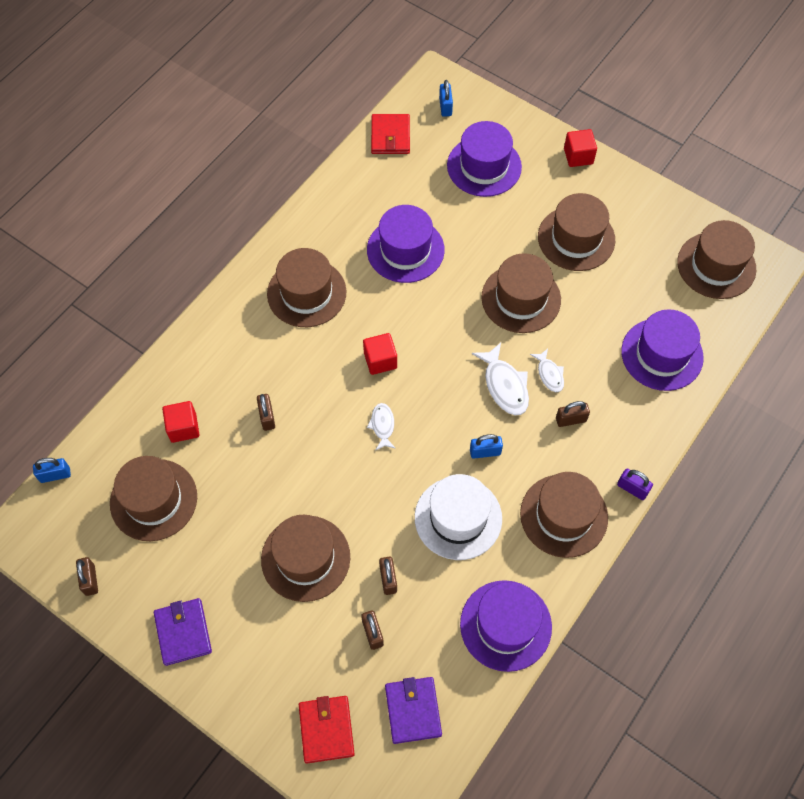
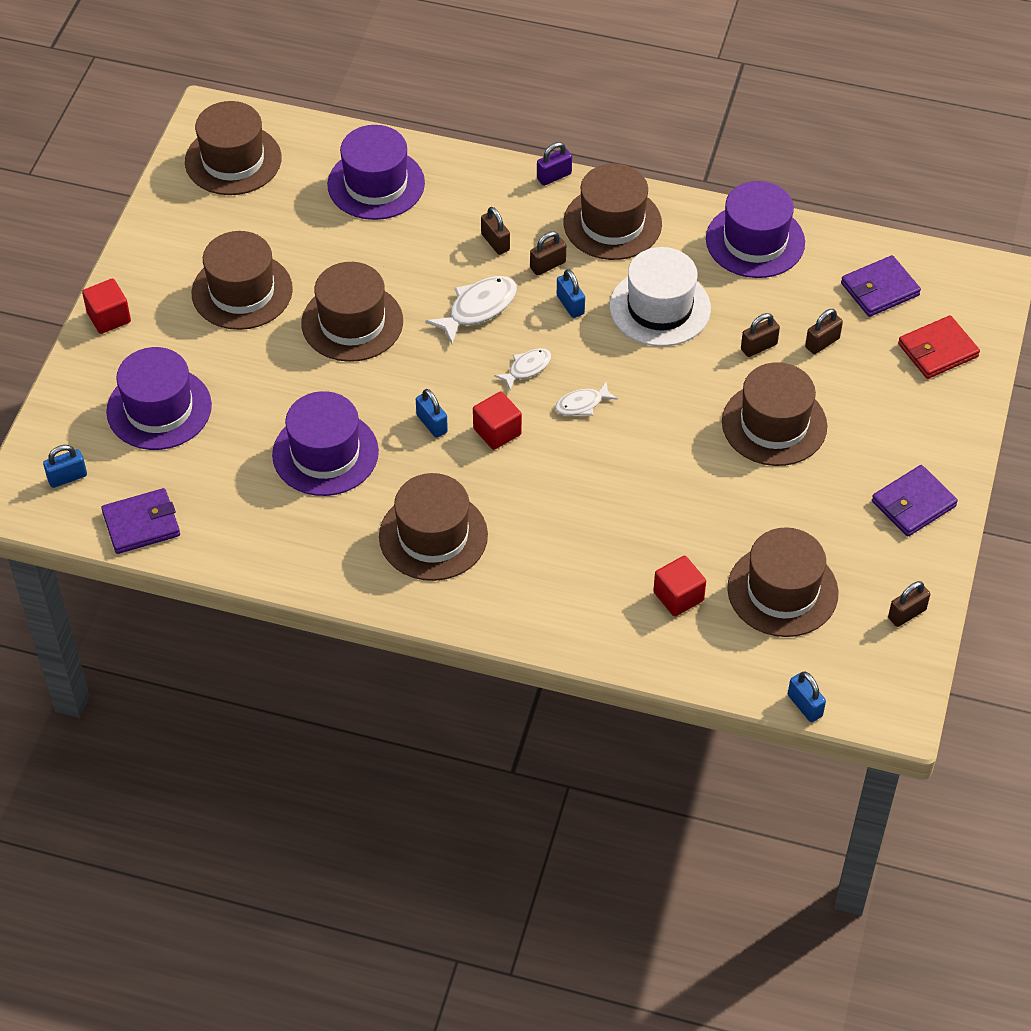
camera: 110 degrees left, 10 degrees down
(267, 417) = (624, 517): brown padlock -> brown padlock (547, 265)
(390, 136) = (141, 524): red wallet -> purple wallet
(405, 321) = (432, 424): none -> blue padlock
(549, 374) = (445, 273): white fish -> white fish (527, 368)
(632, 488) = (554, 176): purple padlock -> purple padlock turned 45 degrees clockwise

